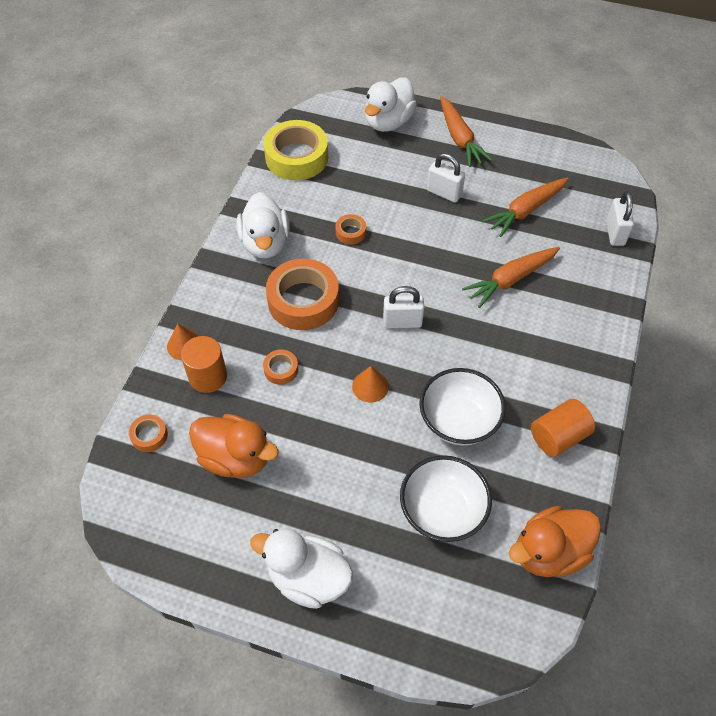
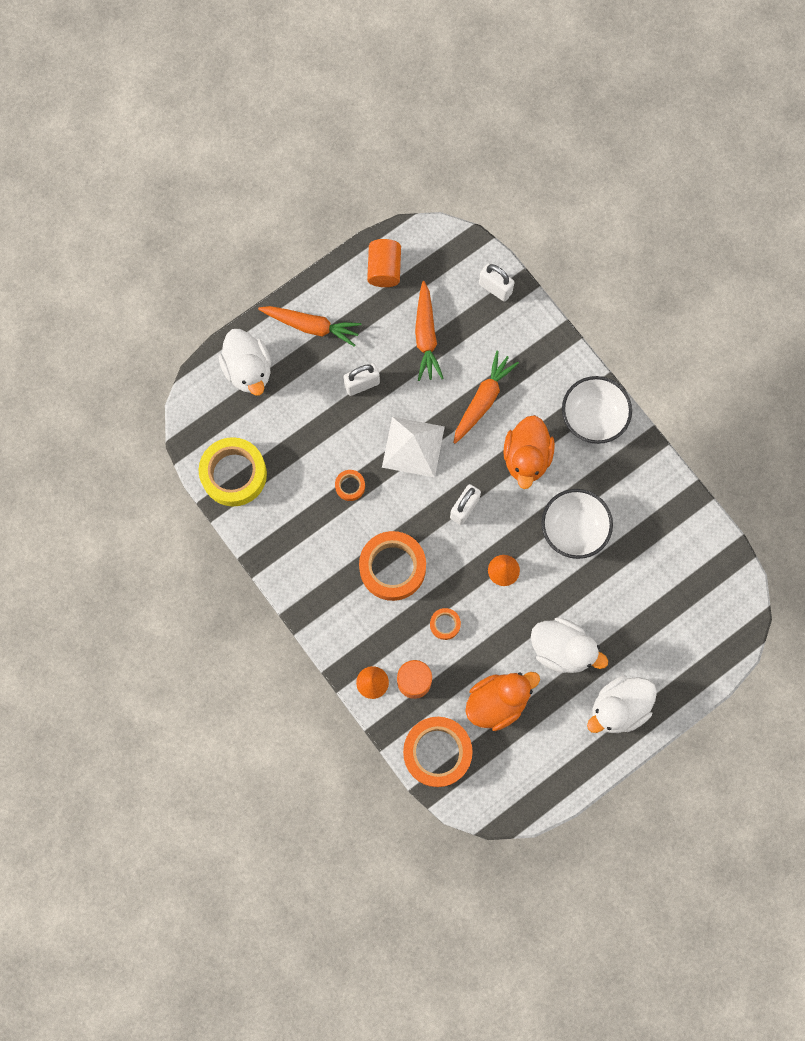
camera: 55 degrees left, 20 degrees up
(149, 435) = (437, 752): orange tape -> orange tape, size x2.19
(265, 243) = (313, 560): white duck -> white duck (562, 649)
(423, 255) = (413, 447): none -> white pyramid
(442, 511) = (631, 589): white bowl -> white bowl (593, 417)
(511, 280) = (482, 400): orange carrot -> orange carrot turned 150 degrees counterclockwise
(549, 552) = (703, 543): orange duck -> orange duck (526, 458)
(558, 436) = (630, 472): orange cylinder -> orange cylinder (384, 269)

